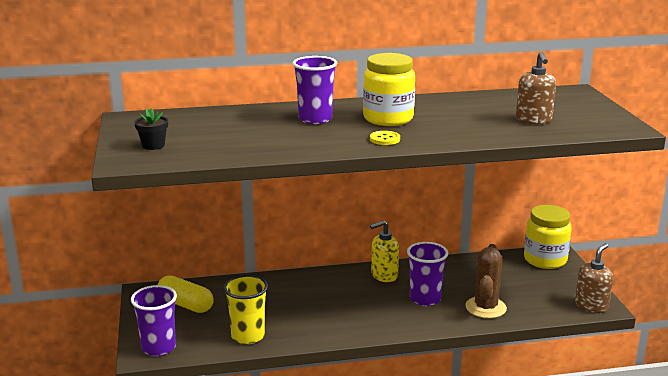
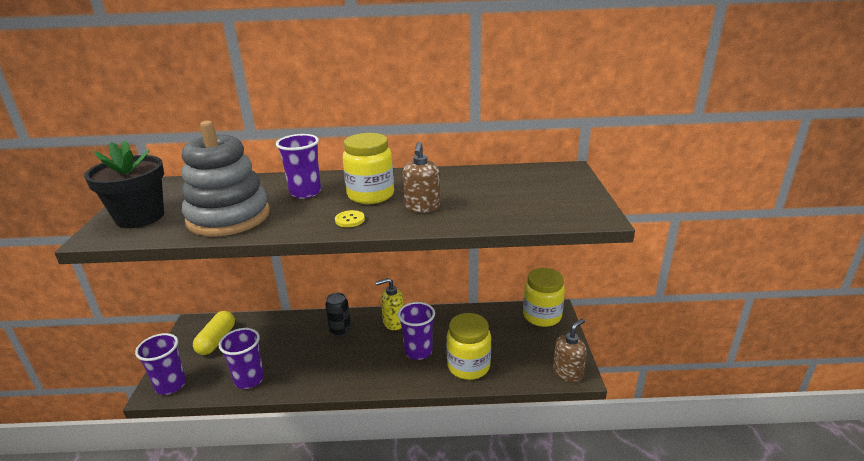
camera: 10 degrees right, 5 degrees up
(153, 145) = (140, 217): black flower pot -> black flower pot, size x2.22
(185, 304) = (216, 340): yellow capsule -> yellow capsule turned 60 degrees clockwise
(248, 336) = (249, 379): yellow cup -> purple cup
(253, 142) = (228, 217): none -> grey stacking toy
(327, 287) = (340, 331): none -> black can
(485, 308) = (468, 366): brown cactus -> yellow jar
(533, 120) = (508, 203): brown soap dispenser -> brown soap dispenser (422, 207)

